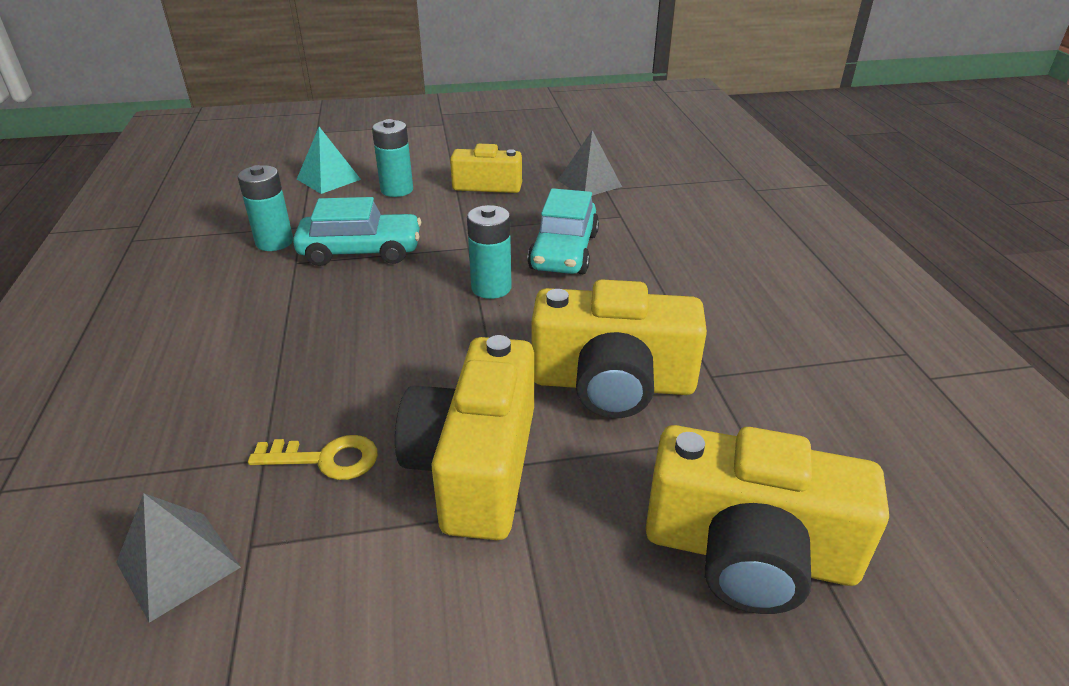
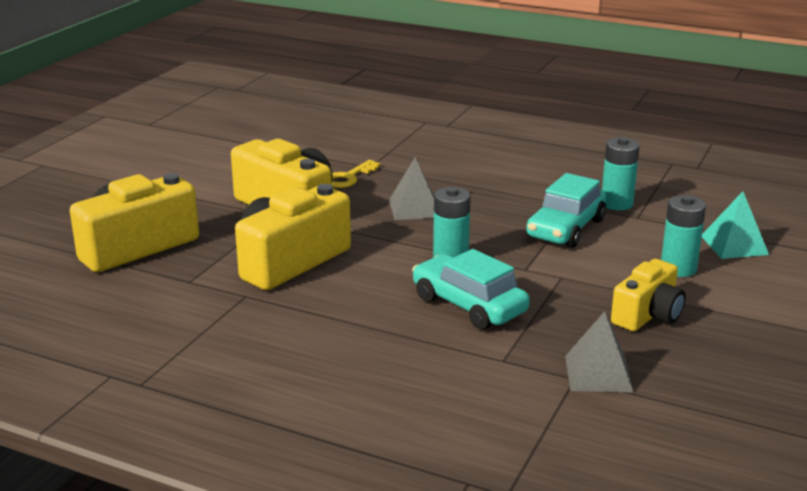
camera: 125 degrees right, 10 degrees down
(178, 564) = (328, 144): grey pyramid -> grey pyramid (415, 208)

